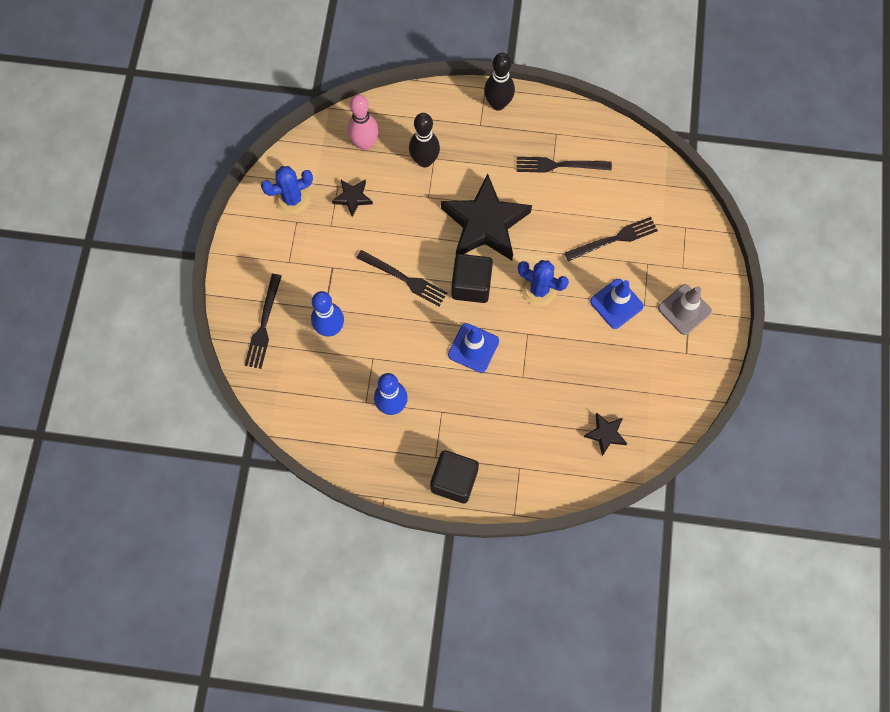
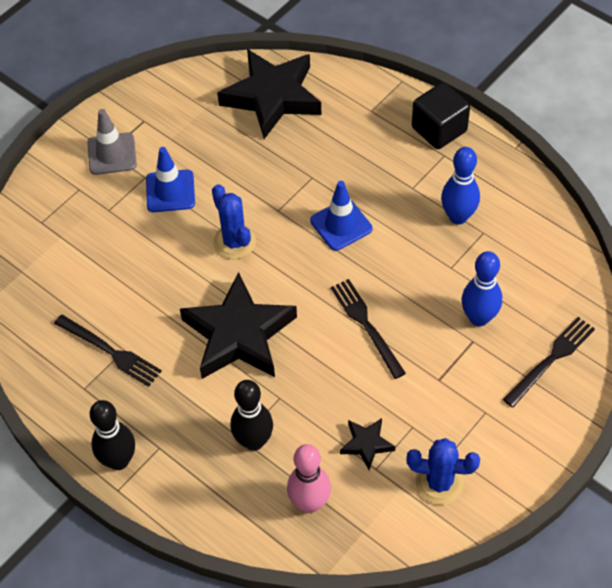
camera: 145 degrees left, 15 degrees down
(471, 285) = (300, 282): black cube -> none
(605, 434) = (272, 97): black star -> black star, size x2.23
(614, 239) = (120, 248): black fork -> none

